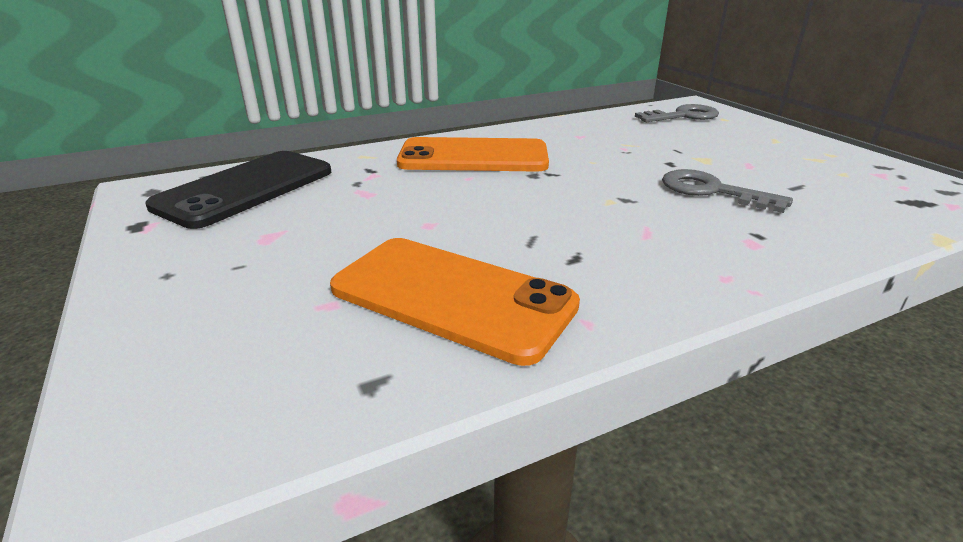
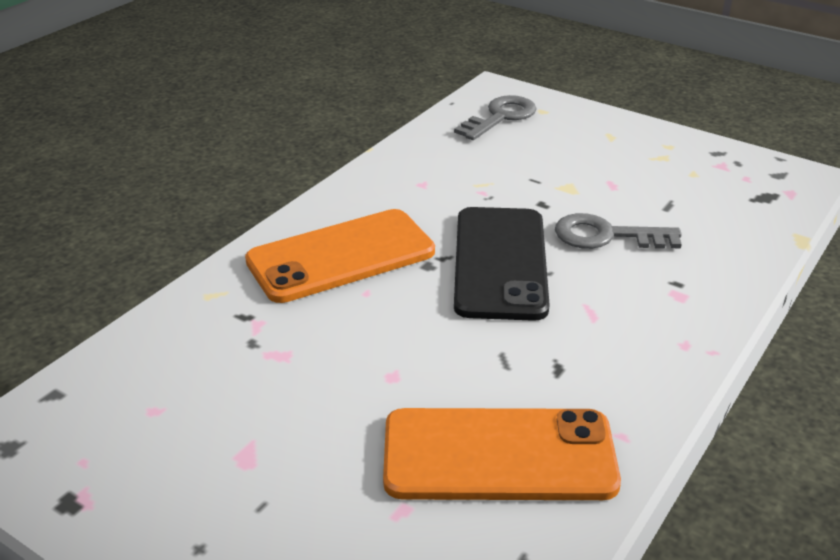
camera: 30 degrees left, 5 degrees up
(246, 189) = (131, 399): black phone -> black phone (500, 263)

